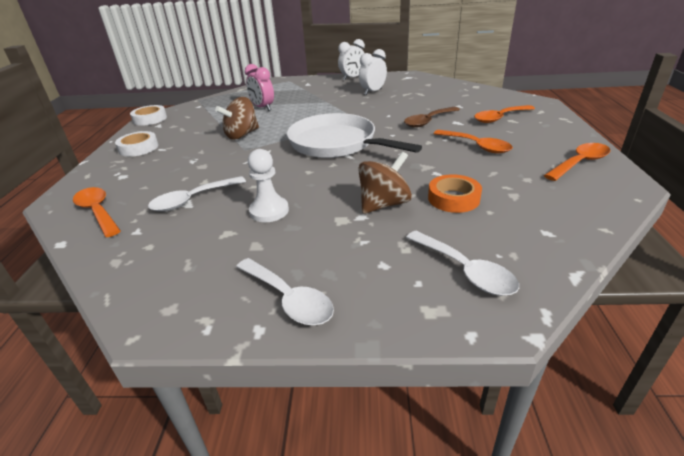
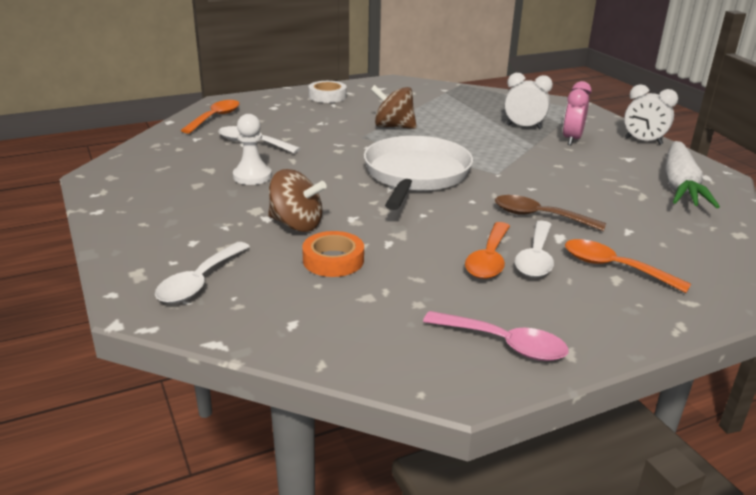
camera: 60 degrees right, 5 degrees down
(150, 119) = (391, 81): white tape -> none
(262, 108) = (473, 117): pink clock -> pink clock (571, 139)
(288, 299) = (134, 213): white spoon -> white spoon (535, 257)
(373, 92) = (605, 164): white clock -> white clock (524, 127)
(414, 84) = (680, 185): none -> white carrot
(579, 163) = (503, 344): orange spoon -> pink spoon

